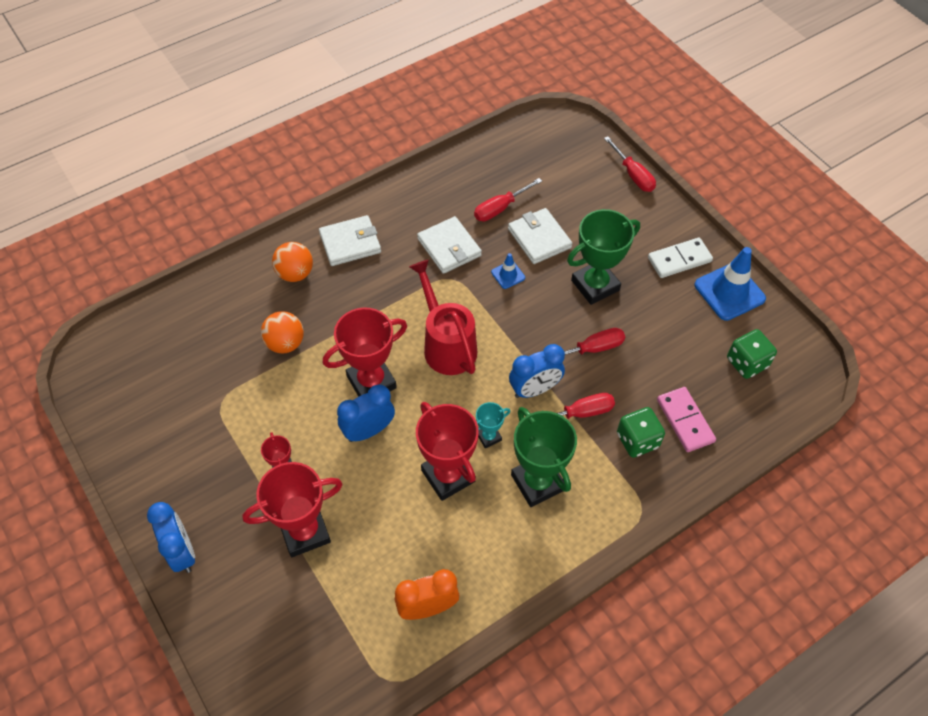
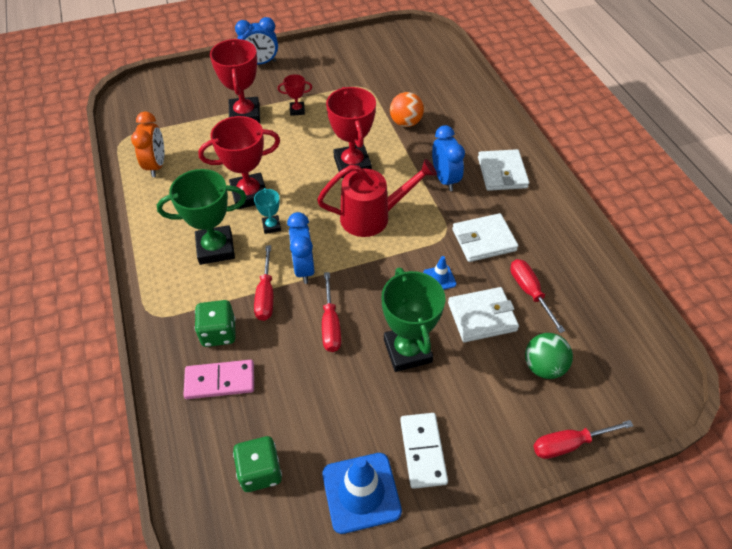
camera: 105 degrees right, 5 degrees down
(295, 273) = (474, 135): orange ball -> none
(369, 431) = (309, 157): blue clock -> blue clock (445, 179)
(572, 194) = (543, 366): none -> green ball

